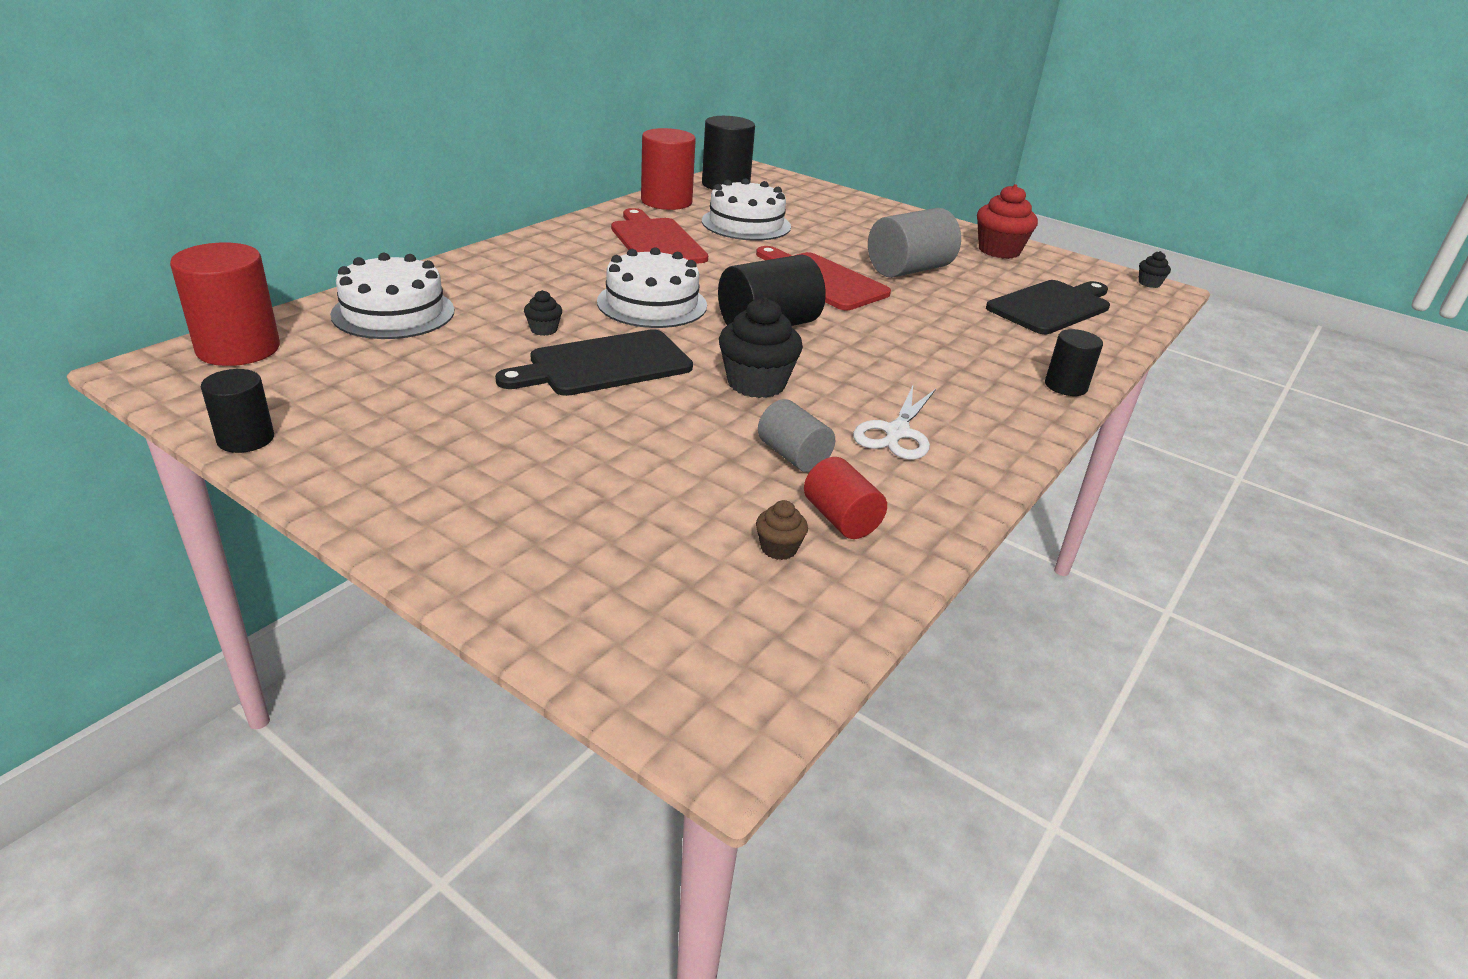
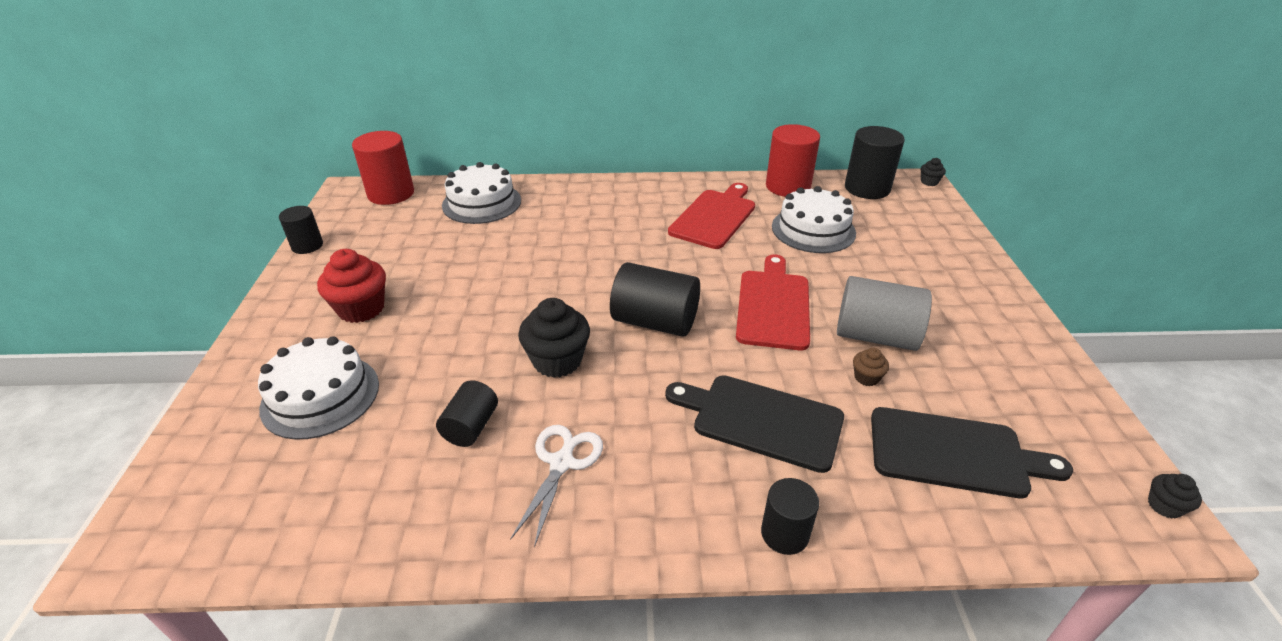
camera: 55 degrees right, 5 degrees up
(544, 329) = (524, 251): black cupcake -> black cupcake (929, 182)
(604, 364) = (507, 293): black cutting board -> black cutting board (761, 420)
(652, 303) = (616, 264): white cake -> white cake (320, 396)
(779, 548) = (341, 479): brown cupcake -> brown cupcake (866, 377)
(793, 456) = (471, 427): grey cylinder -> black cylinder
(841, 519) = (404, 491): red cylinder -> none
(896, 433) = (562, 462): white scissors -> white scissors turned 120 degrees clockwise
(999, 250) = (1025, 365): red cupcake -> red cupcake (361, 309)

